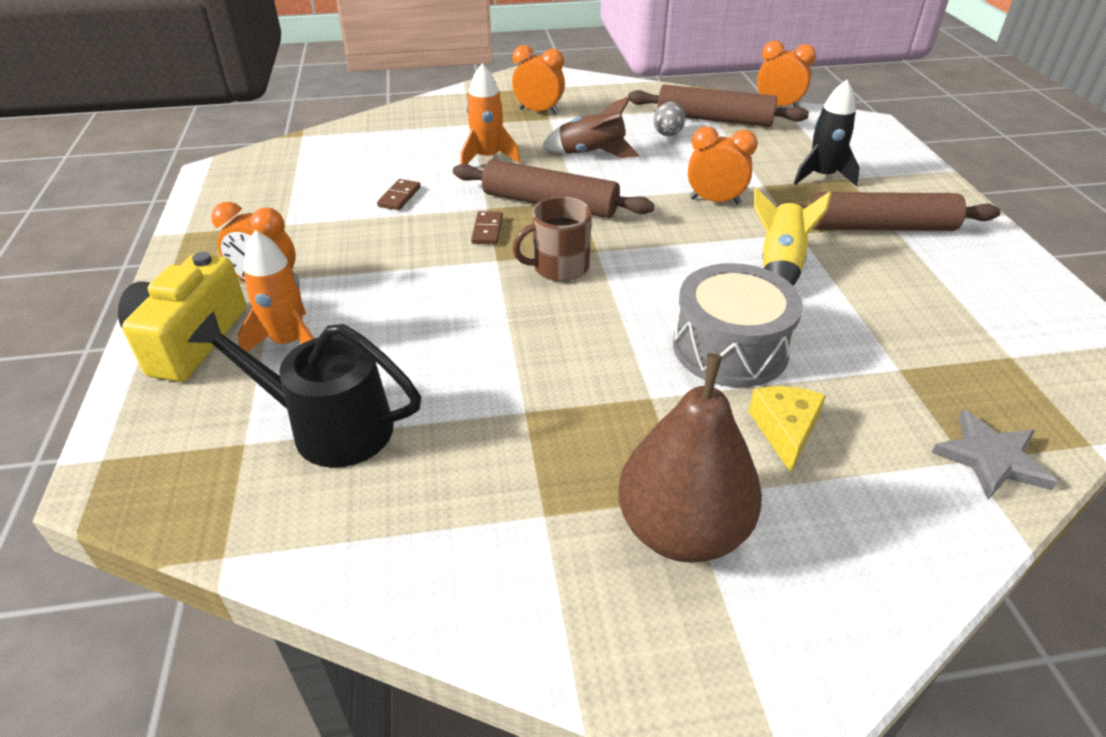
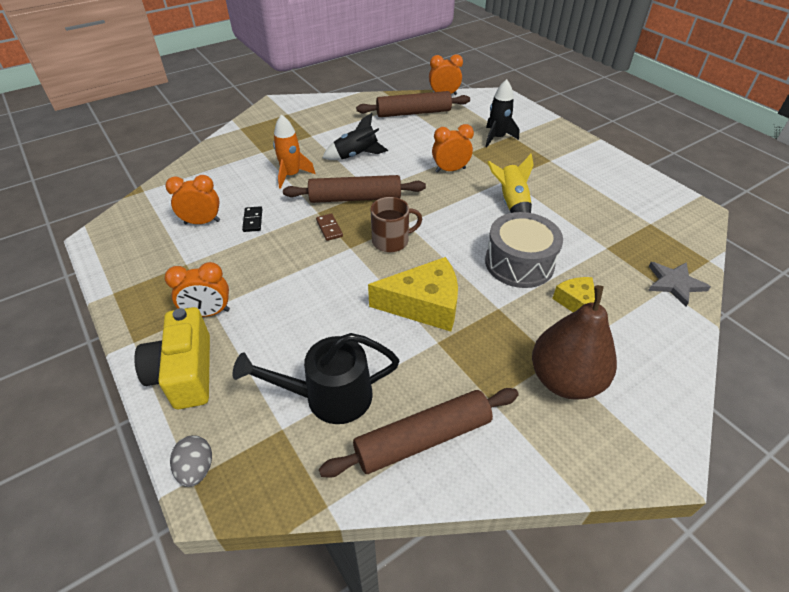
camera: 25 degrees left, 5 degrees up
(289, 342) = (257, 349): orange rocket -> none
(399, 197) = (253, 220): brown domino -> black domino
(538, 111) = (300, 132): orange clock -> orange clock (202, 222)
(543, 358) = (424, 305): none -> yellow cheese
(559, 267) = (391, 241): brown mug -> brown mug turned 150 degrees counterclockwise
(591, 154) = (356, 156): brown rocket -> black rocket
(667, 135) = (393, 130): grey egg -> grey egg (196, 469)
(881, 227) = (547, 163): brown rolling pin -> brown rolling pin (423, 439)

